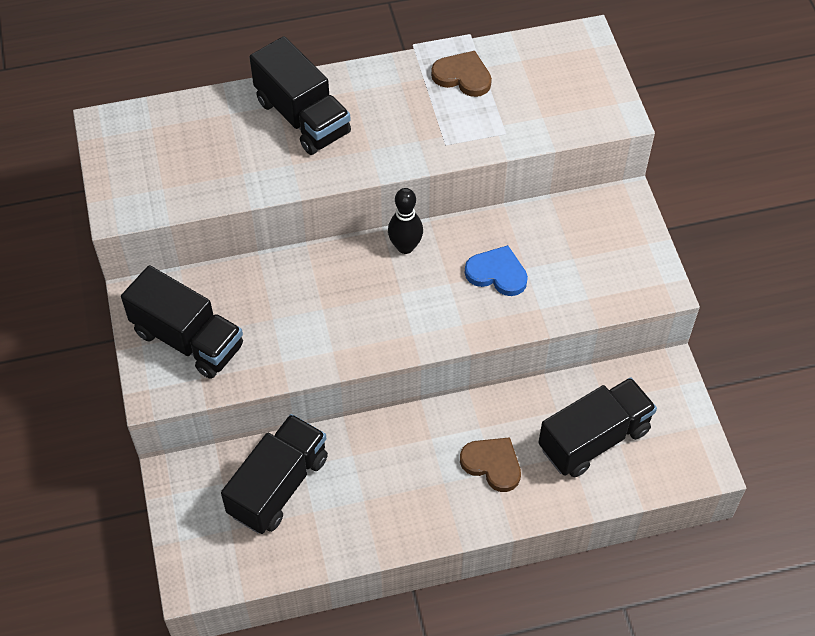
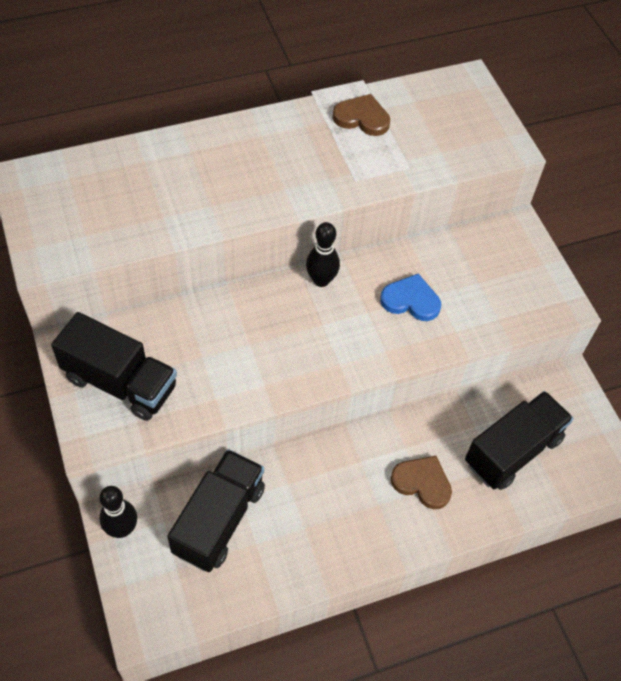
camera: 10 degrees left, 0 degrees up
(180, 487) = (122, 529): none -> black bowling pin
(302, 117) = (215, 161): black truck -> none

